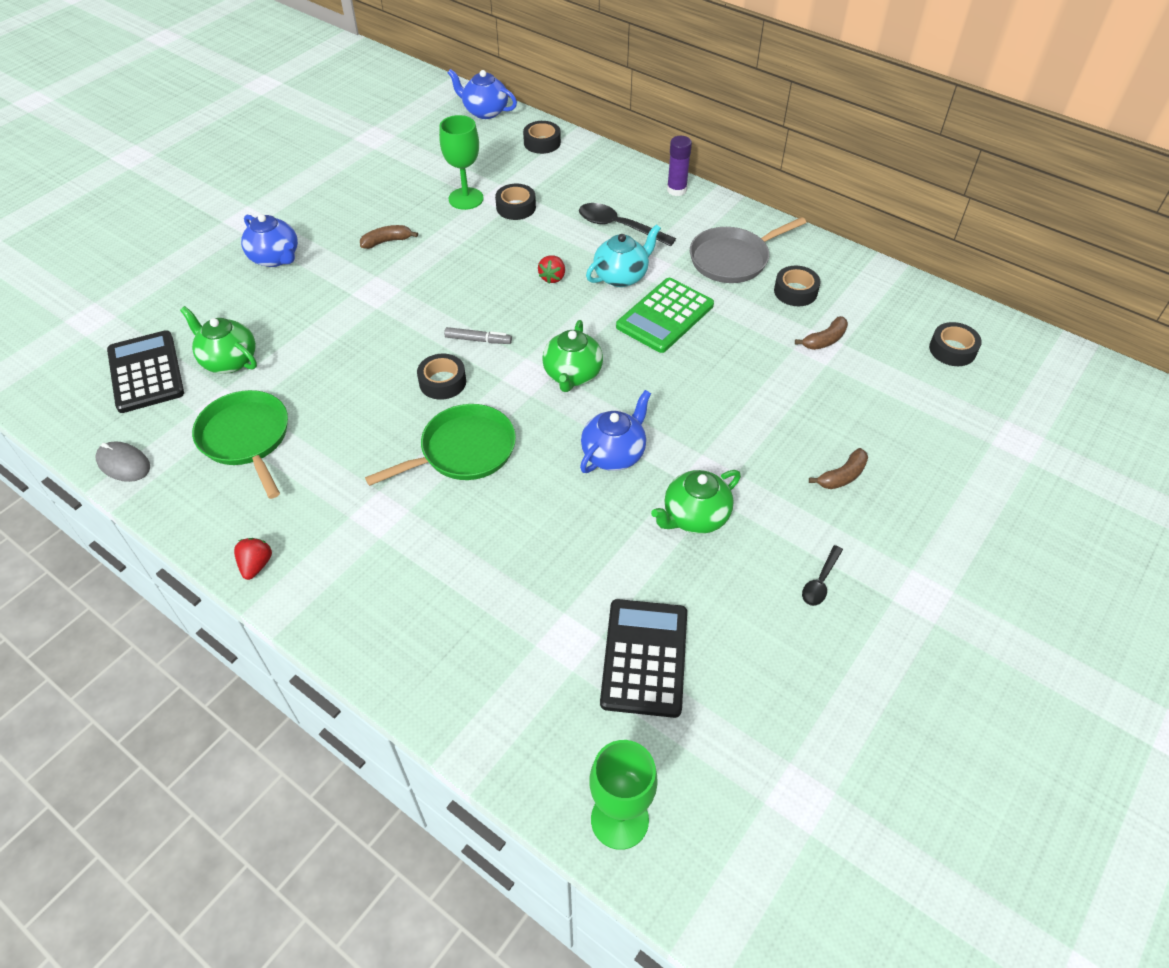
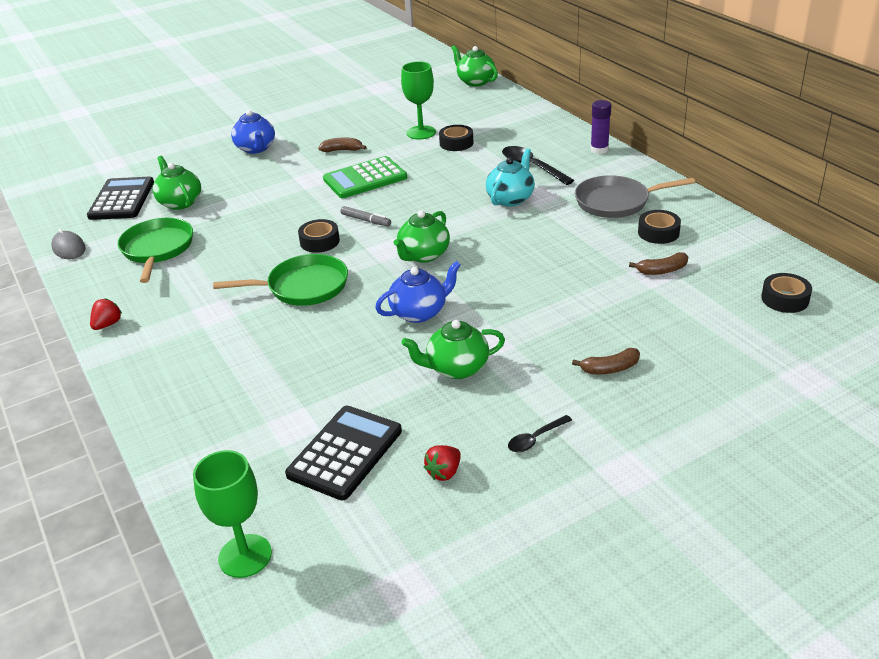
camera: 25 degrees right, 15 degrees down
(485, 111) = (475, 81): blue teapot -> green teapot
(542, 143) = (507, 106): black tape -> none
(552, 277) = (453, 191): red strawberry -> red strawberry (444, 472)
(621, 276) = (510, 199): turquoise teapot -> turquoise teapot turned 45 degrees counterclockwise
(665, 316) = (529, 230): green calculator -> green calculator (365, 179)

